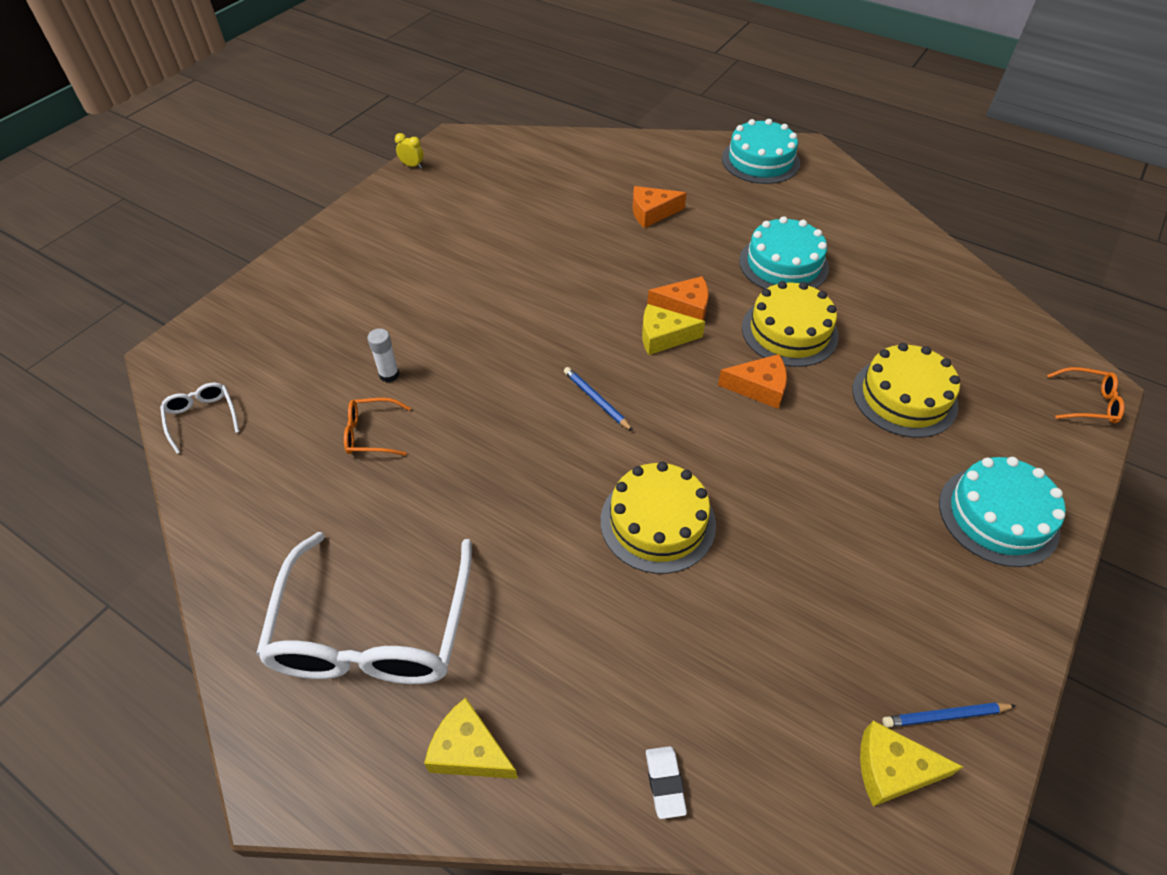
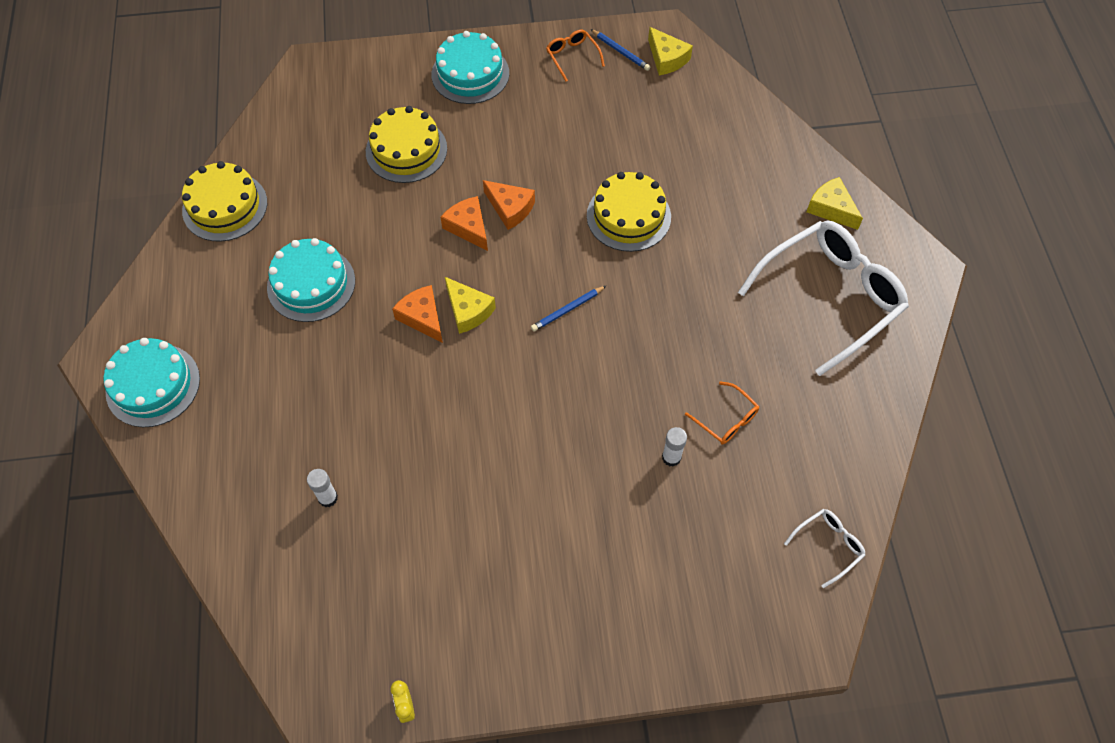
camera: 130 degrees left, 10 degrees up
(202, 418) = (828, 546): white glasses -> white glasses turned 150 degrees counterclockwise
(469, 750) = (831, 209): yellow cheese -> yellow cheese turned 150 degrees clockwise
(582, 194) = (328, 498): none -> white glue stick
(596, 400) = (567, 310): blue pencil -> blue pencil turned 45 degrees clockwise
(652, 213) = (312, 420): orange cheese -> orange cheese (510, 208)
(665, 783) = (761, 129): white eraser -> none
(789, 331) = (393, 240): yellow cake -> yellow cake (225, 206)
(1088, 403) = (330, 65): orange glasses -> orange glasses (572, 57)

